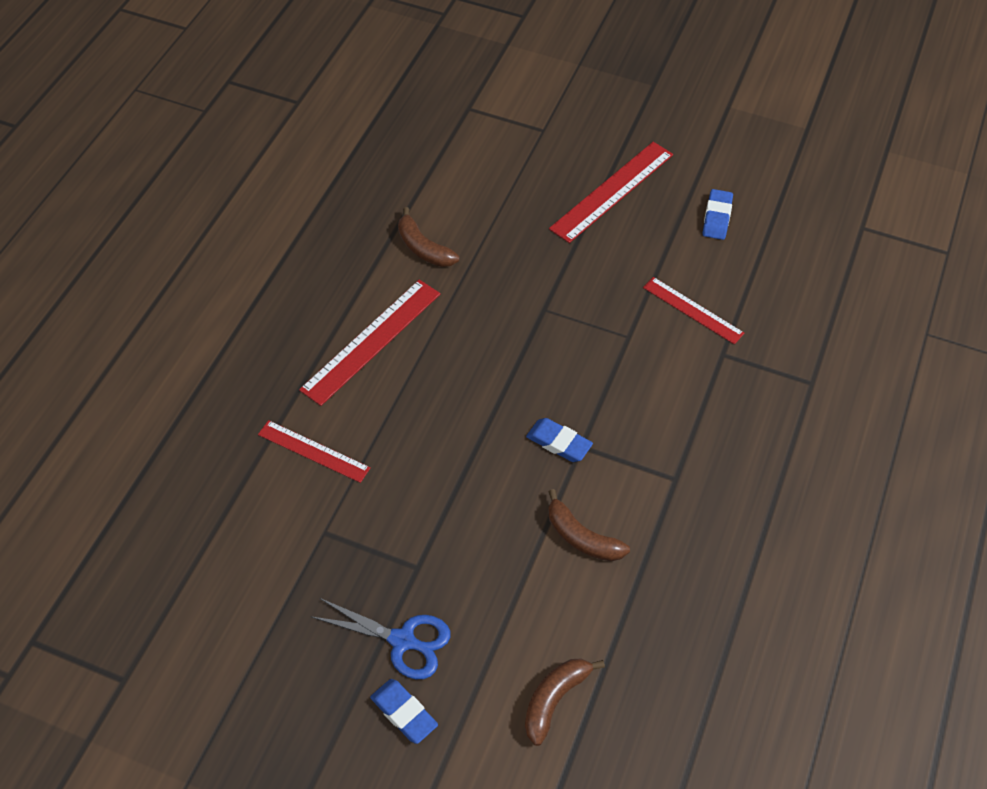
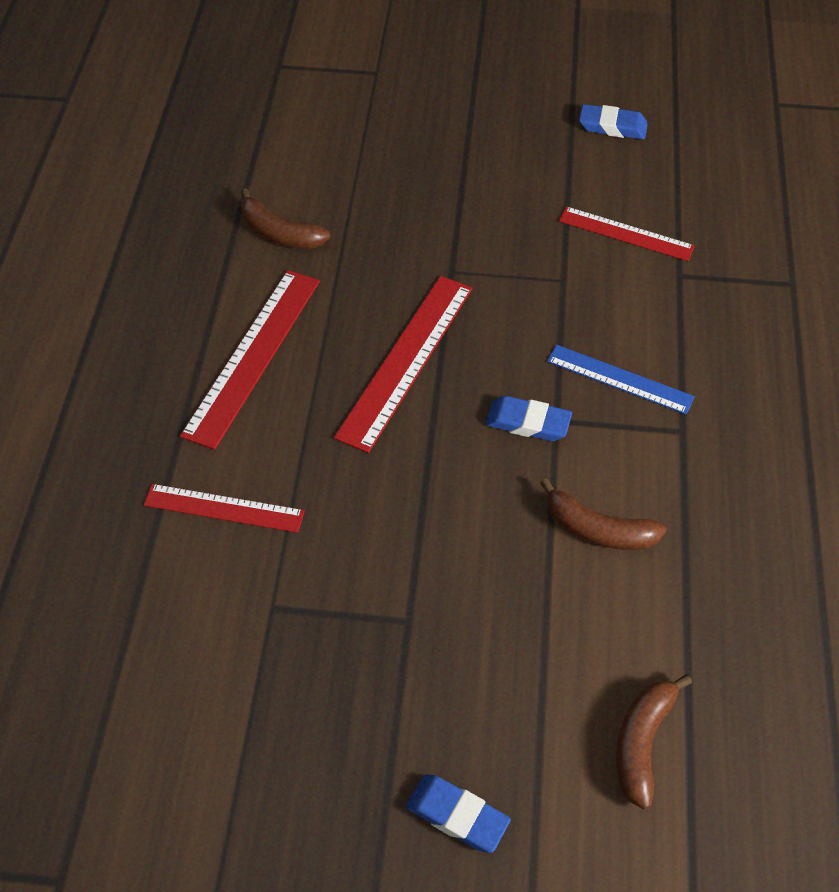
camera: 15 degrees left, 0 degrees up
(402, 641) = (422, 720): blue scissors -> none
(612, 191) = (482, 123): red ruler -> red ruler (406, 360)
(642, 426) = (619, 379): none -> blue ruler
(717, 217) = (612, 126): blue eraser -> blue eraser turned 75 degrees counterclockwise

